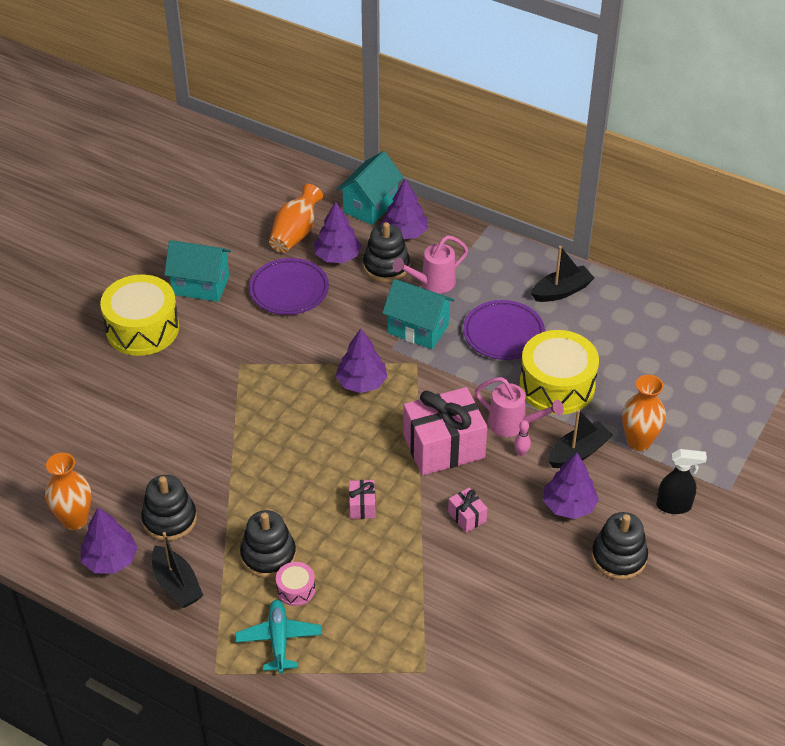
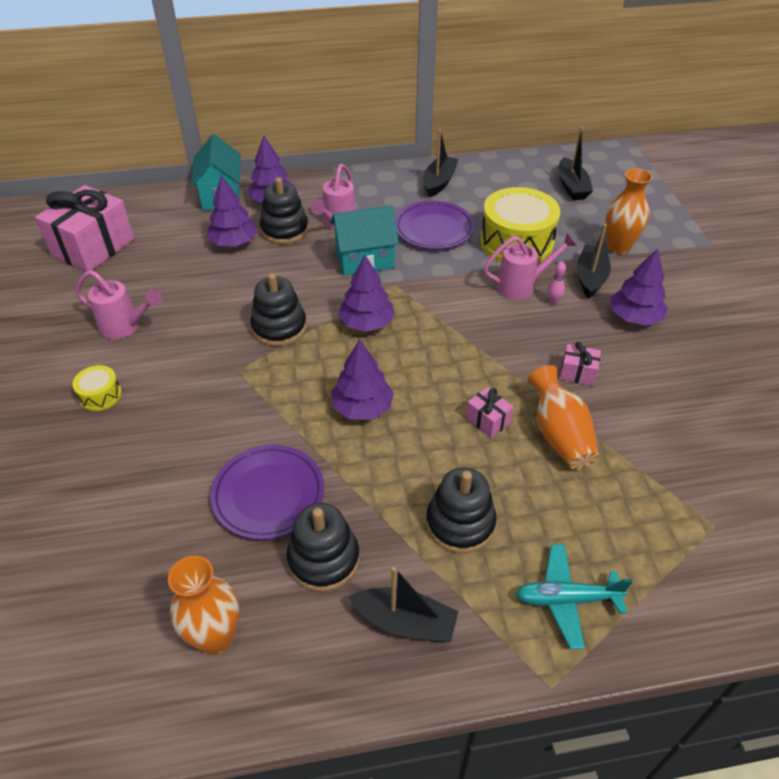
camera: 40 degrees left, 0 degrees up
(110, 559) = (304, 651): purple tree -> purple tree (362, 407)
(142, 329) = (100, 395): yellow drum -> yellow drum, size x0.46
(200, 285) = (125, 327): turquoise house -> pink watering can
(279, 640) = (567, 599): turquoise plane -> turquoise plane turned 45 degrees counterclockwise
(289, 290) = (218, 288): purple plate -> purple plate (268, 495)
(295, 233) = (176, 244): orange vase -> orange vase (559, 435)
(296, 589) = (522, 537): pink drum -> none
(444, 447) = (492, 332): pink gift -> pink gift (93, 247)
(619, 557) = (714, 331): black stacking toy -> black stacking toy (279, 327)
(674, 506) = (697, 274): black spray bottle -> none
(676, 363) = (572, 187): none -> black boat

